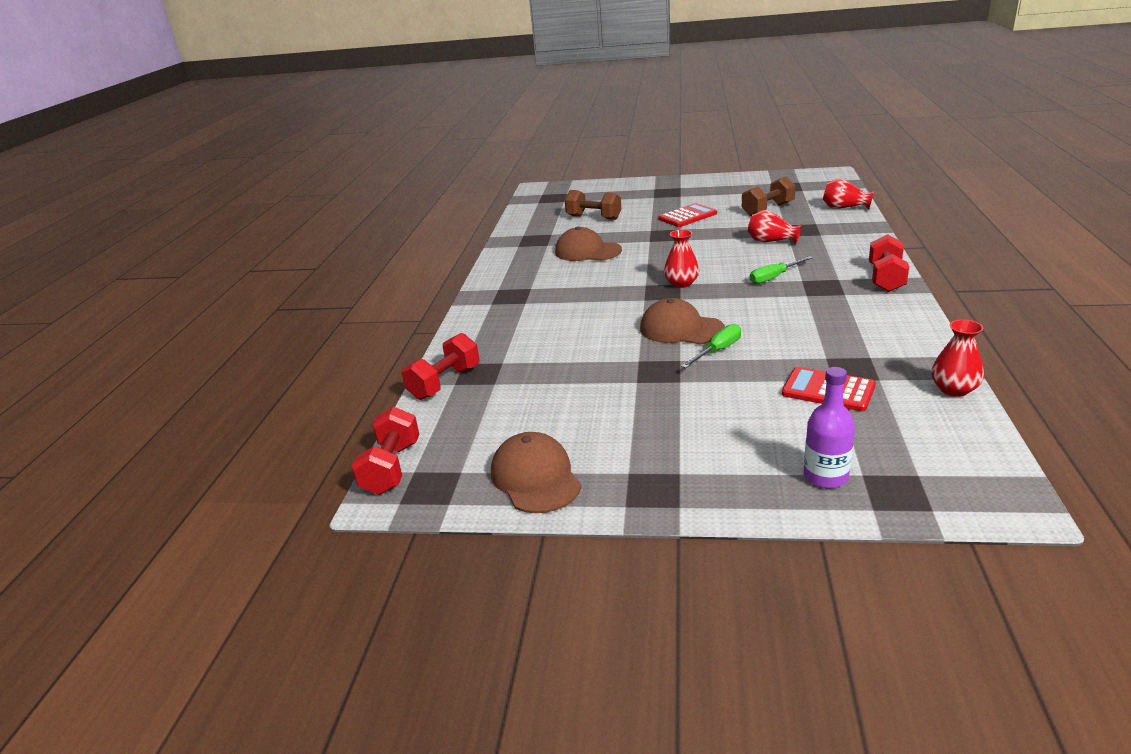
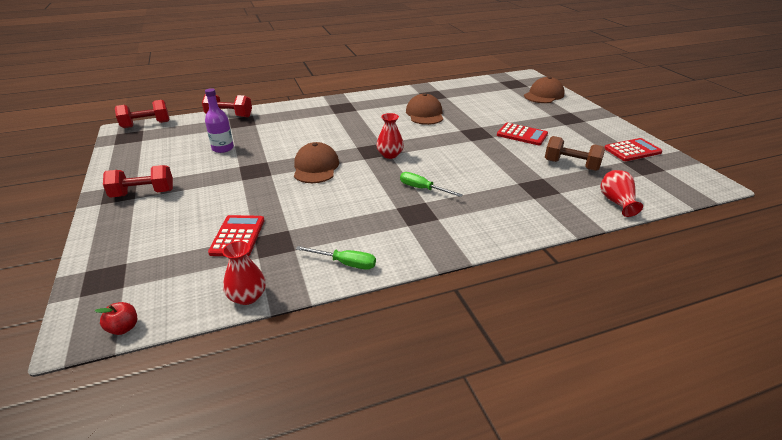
camera: 60 degrees right, 5 degrees up
(535, 478) = (134, 159): brown cap -> brown cap (544, 95)
(593, 217) = (487, 103): brown dumbbell -> none
(718, 351) = (287, 185): green screwdriver -> green screwdriver (345, 263)
(756, 184) = (632, 150): none -> red calculator
(771, 241) = (497, 177): red vase -> none
(825, 476) = (124, 248): purple bottle -> purple bottle (223, 148)
(886, 278) = (453, 243): red dumbbell -> red dumbbell (143, 193)
(1003, 470) = (123, 328): none -> red apple

